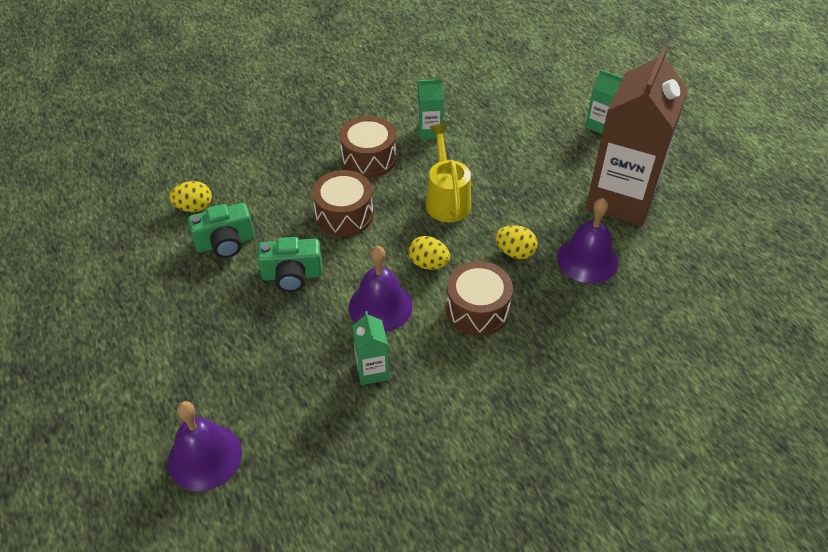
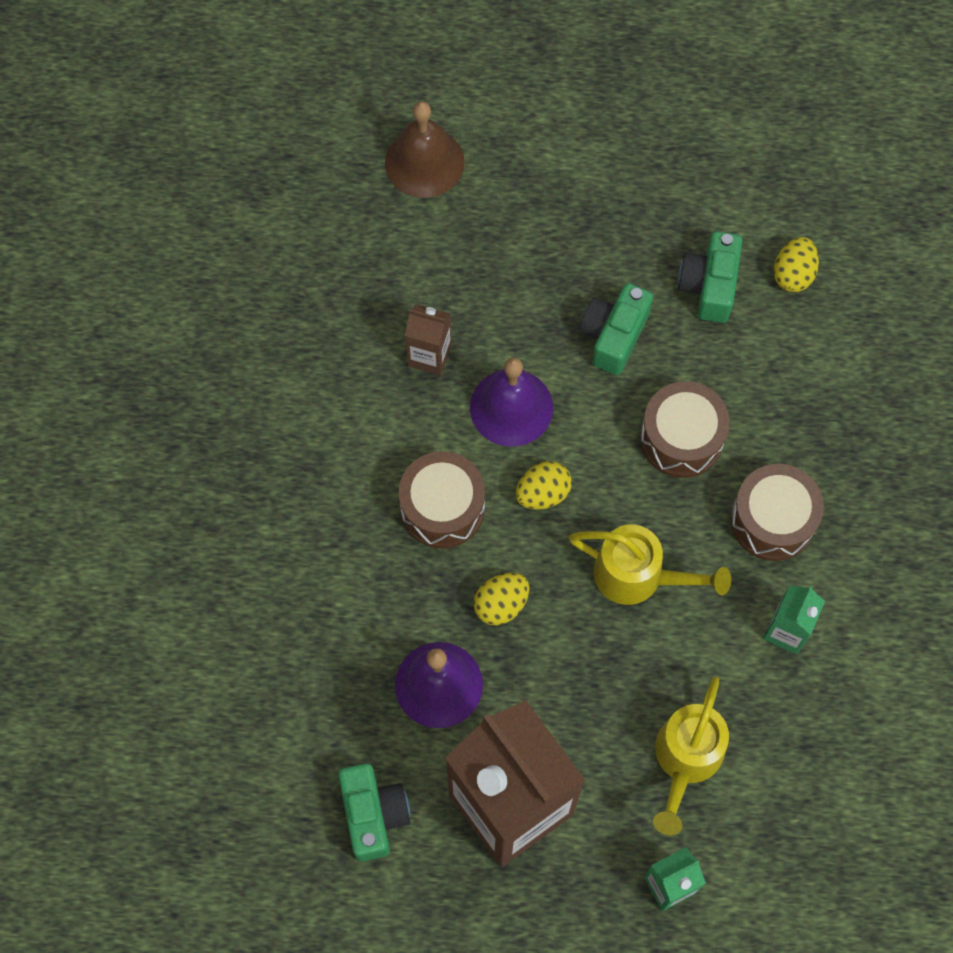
camera: 120 degrees right, 20 degrees up
(204, 456) = (424, 162): purple bell -> brown bell
(372, 370) = (429, 355): green carton -> brown carton
(533, 142) = (685, 760): none -> yellow watering can
(686, 254) = (373, 814): none -> green camera

